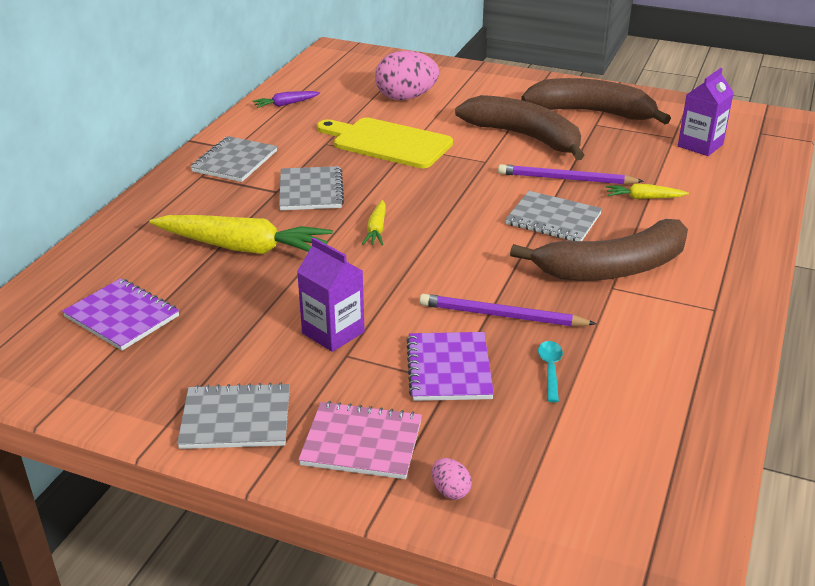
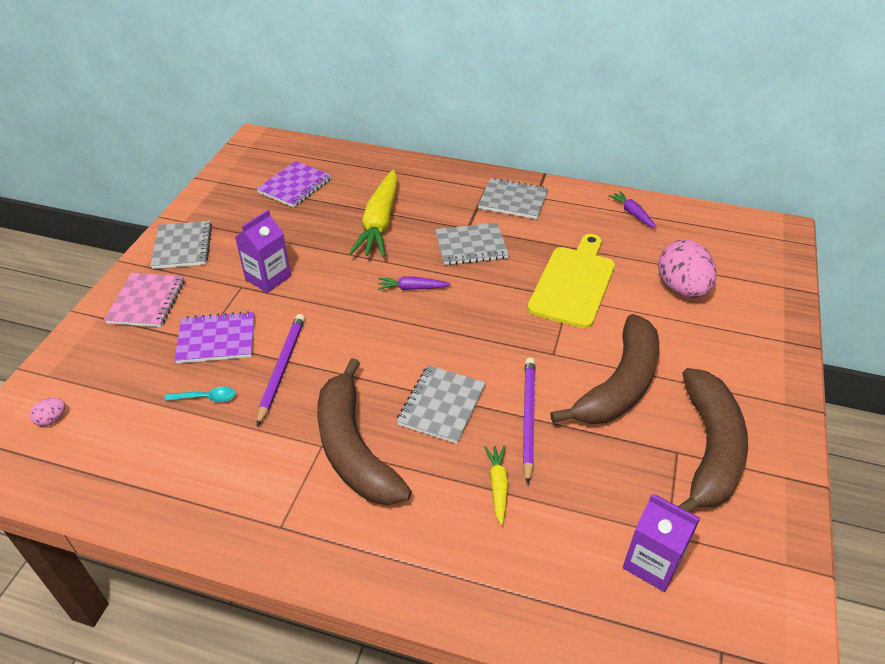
camera: 85 degrees right, 10 degrees up
(376, 229) = (412, 288): yellow carrot -> purple carrot
(450, 490) = (90, 345): pink egg -> pink egg (52, 419)

